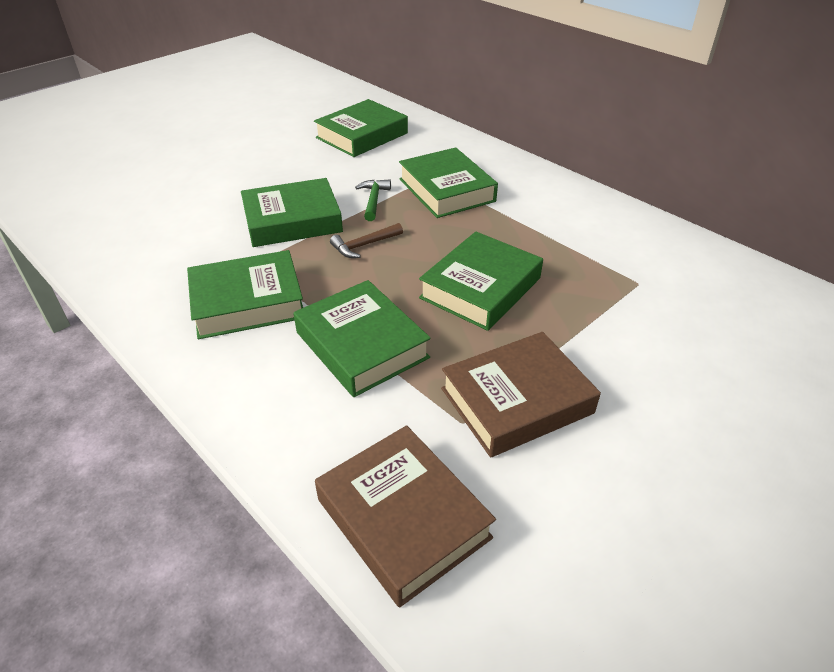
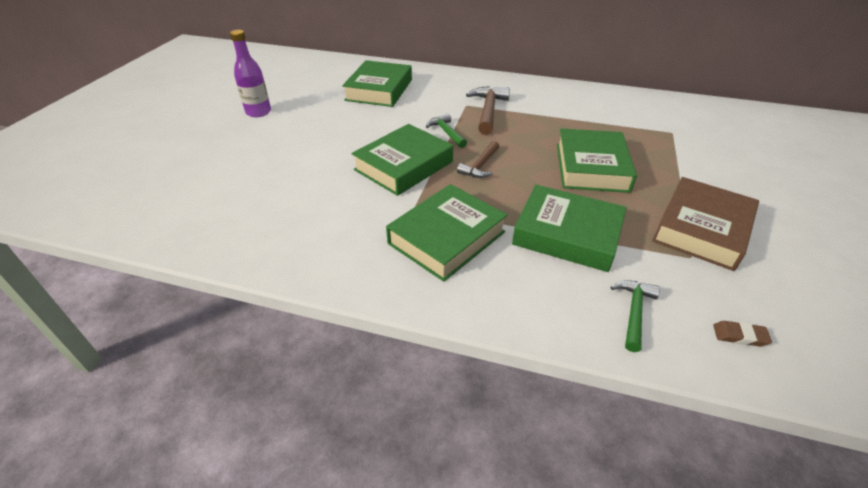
camera: 30 degrees left, 0 degrees up
(229, 128) = (258, 112): none -> purple bottle
(328, 444) = (634, 312): none -> green hammer
(403, 518) = (739, 336): brown book -> brown eraser
(446, 190) = (488, 111): green book -> brown hammer

